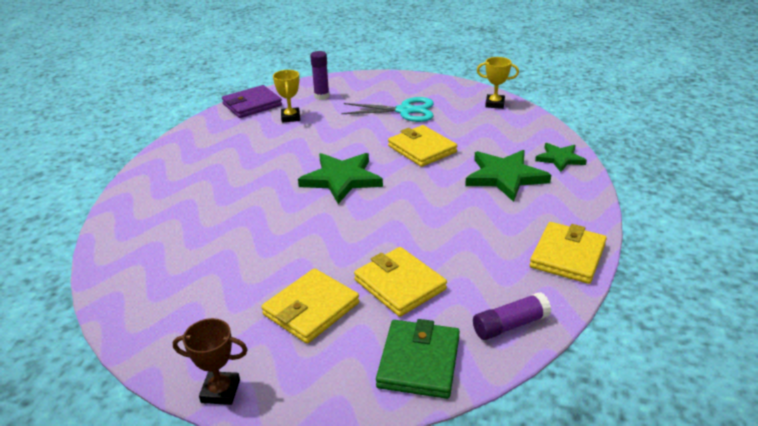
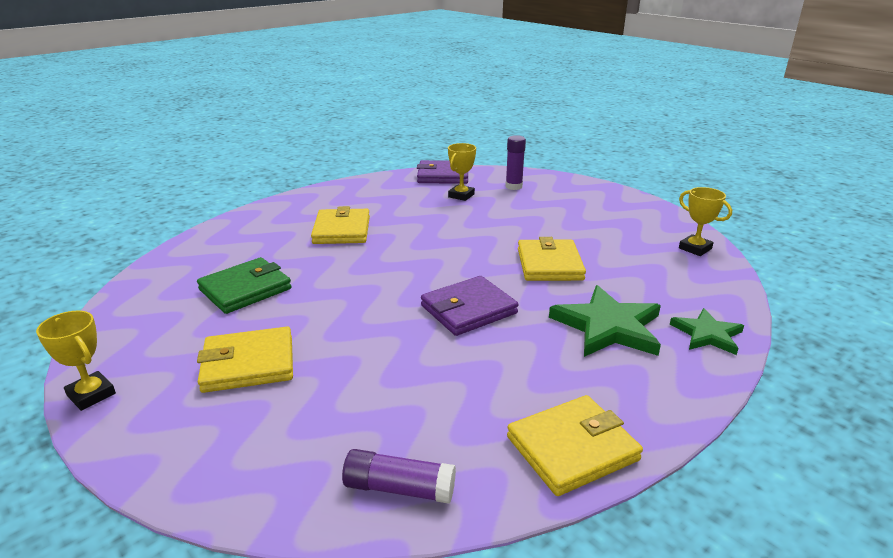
camera: 35 degrees right, 5 degrees down
(220, 391) = (91, 394): brown trophy -> yellow trophy
(341, 179) = (433, 262): green star -> none
(399, 284) = (350, 382): yellow wallet -> yellow wallet (342, 230)
(405, 111) = (579, 223): turquoise scissors -> none
(410, 202) = (468, 309): none -> purple wallet
(419, 362) = (261, 469): green wallet -> green wallet (245, 289)

